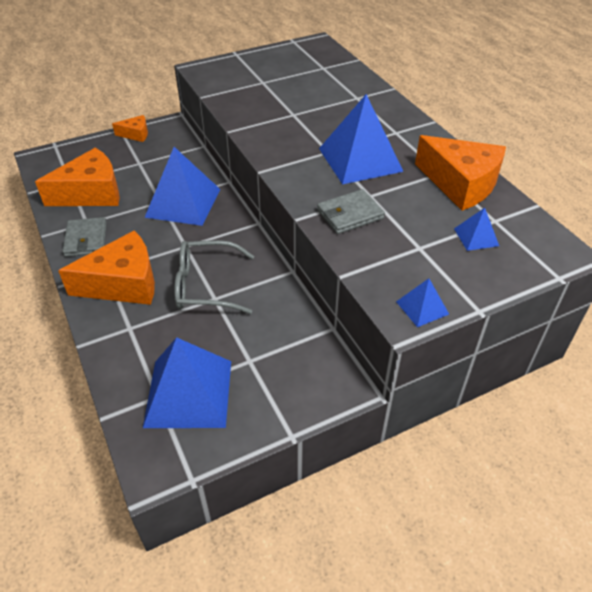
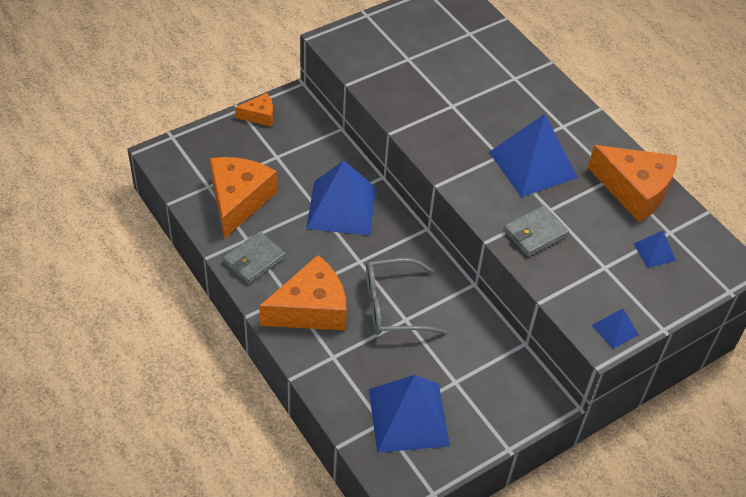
camera: 10 degrees left, 5 degrees up
(86, 239) = (254, 259): grey wallet -> grey wallet turned 60 degrees clockwise
(91, 193) = (238, 200): orange cheese -> orange cheese turned 45 degrees counterclockwise

